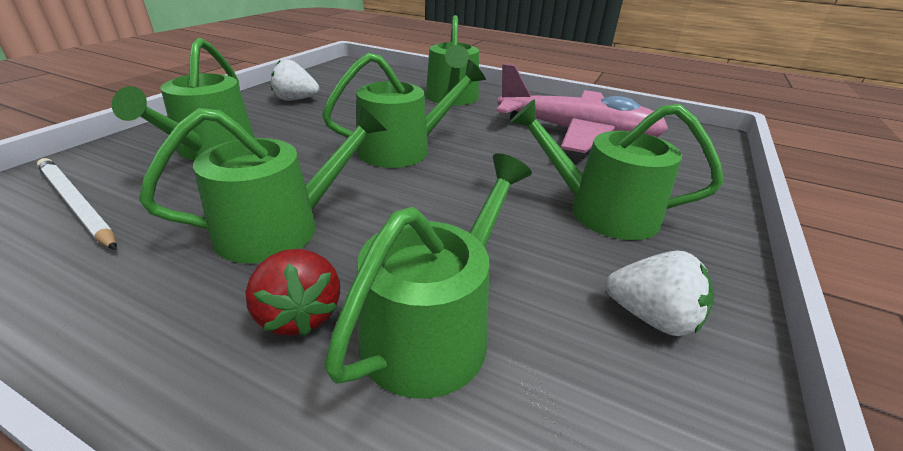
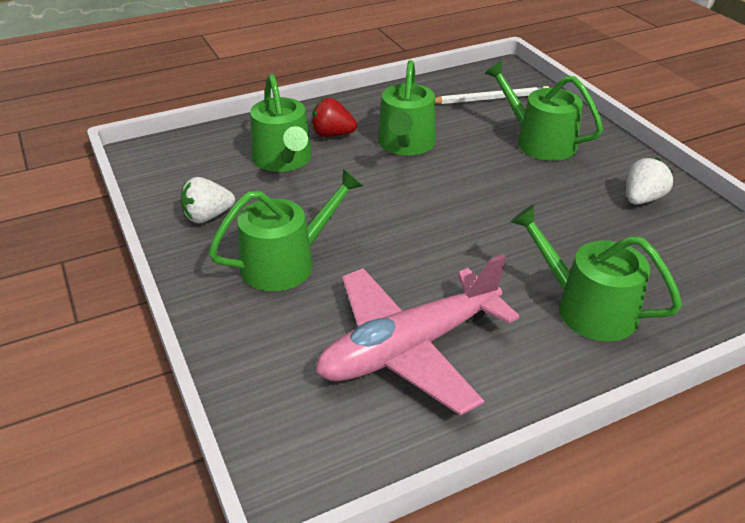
camera: 130 degrees right, 5 degrees up
(403, 149) = (470, 218): green watering can -> none

